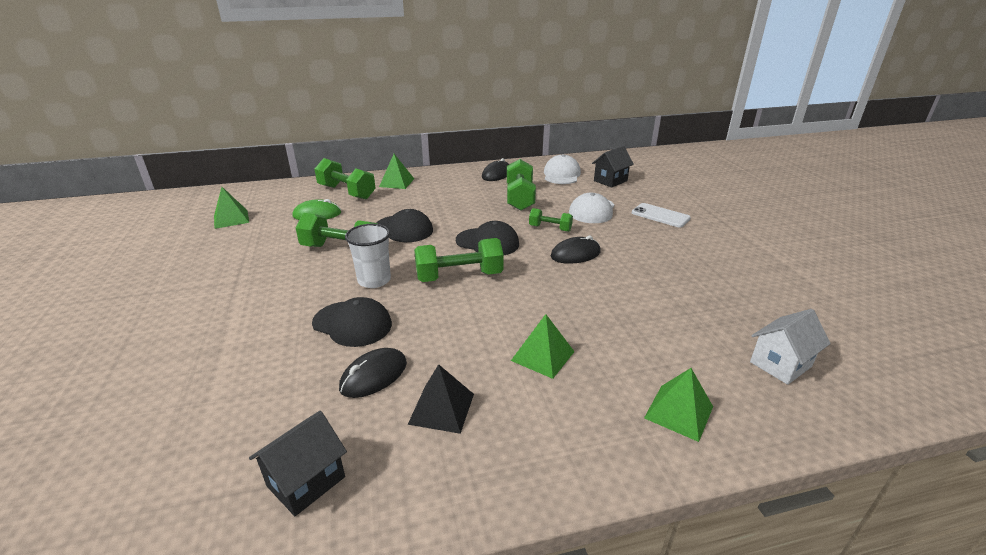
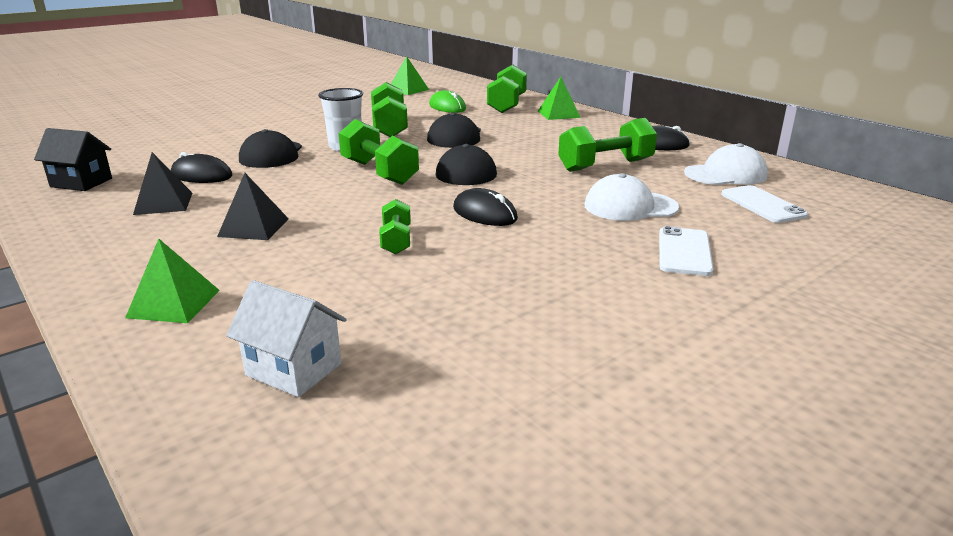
camera: 65 degrees right, 5 degrees down
(543, 356) = (254, 227): green pyramid -> black pyramid
(550, 228) = (539, 192): green dumbbell -> green dumbbell (396, 240)
(610, 181) = (762, 205): black house -> white phone

